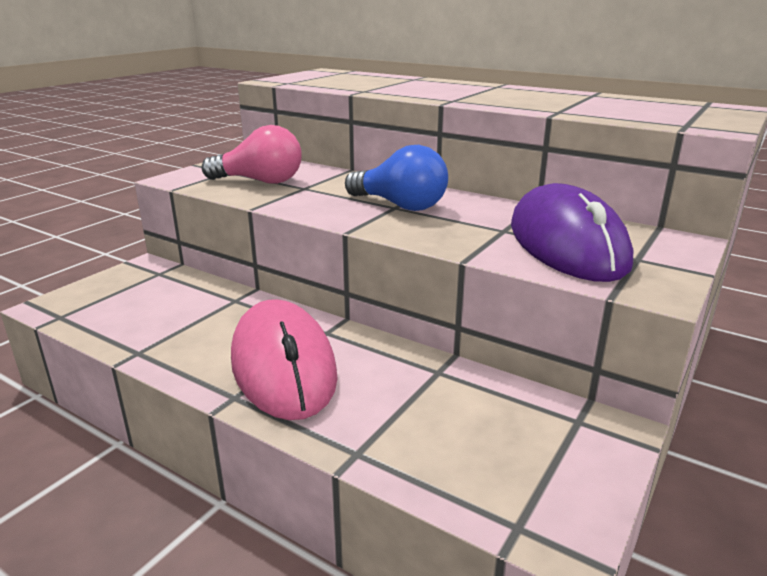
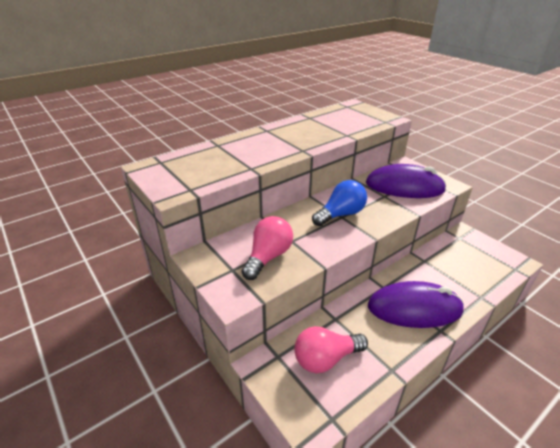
camera: 70 degrees left, 10 degrees up
(156, 302) = (326, 359): none -> pink light bulb
(283, 365) = (414, 308): pink mouse -> purple mouse

